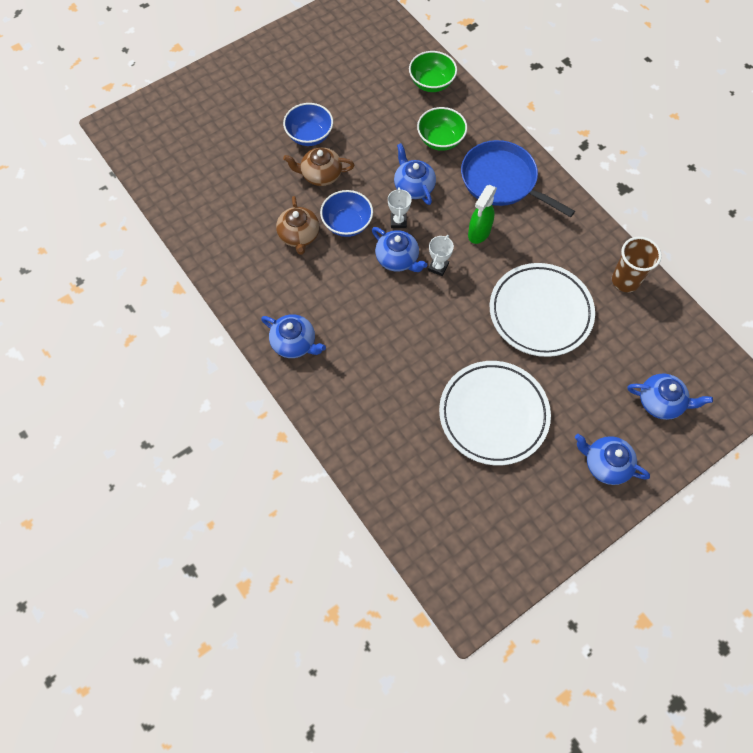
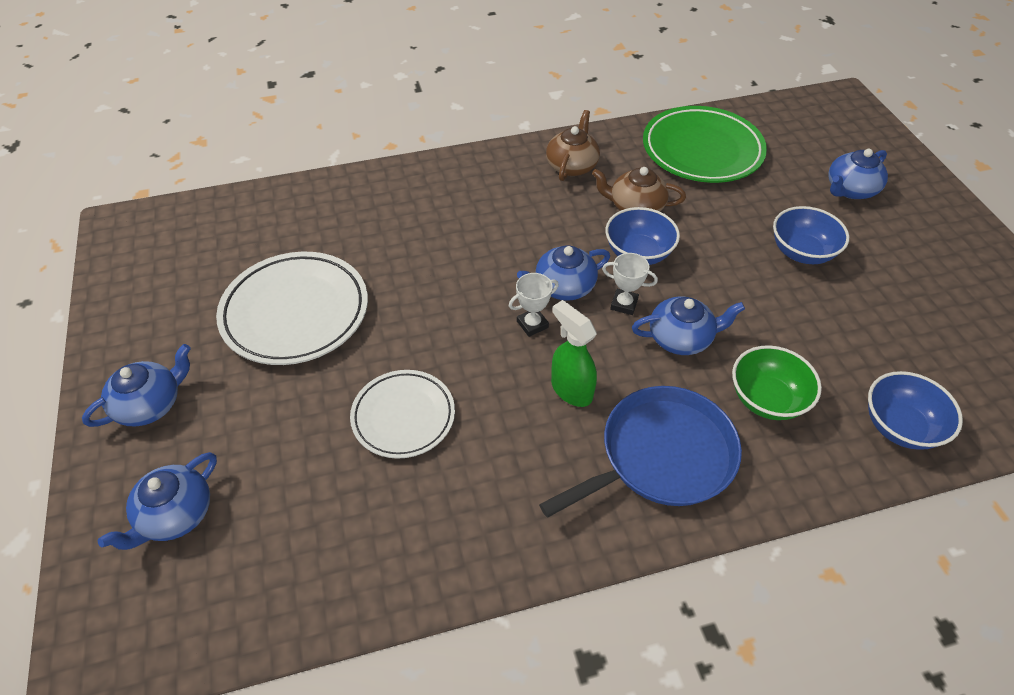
camera: 110 degrees right, 15 degrees down
(215, 206) = (702, 150): none -> green plate
(294, 343) = (490, 173): blue teapot -> blue teapot (850, 190)
(320, 175) = (728, 247): brown teapot -> brown teapot (572, 165)
(431, 83) = (900, 426): green bowl -> blue bowl
(438, 267) = (532, 324): white trophy -> white trophy turned 75 degrees counterclockwise
(540, 312) = (403, 416): white plate -> white plate, size x0.63
(625, 280) = (395, 563): brown cup -> none

